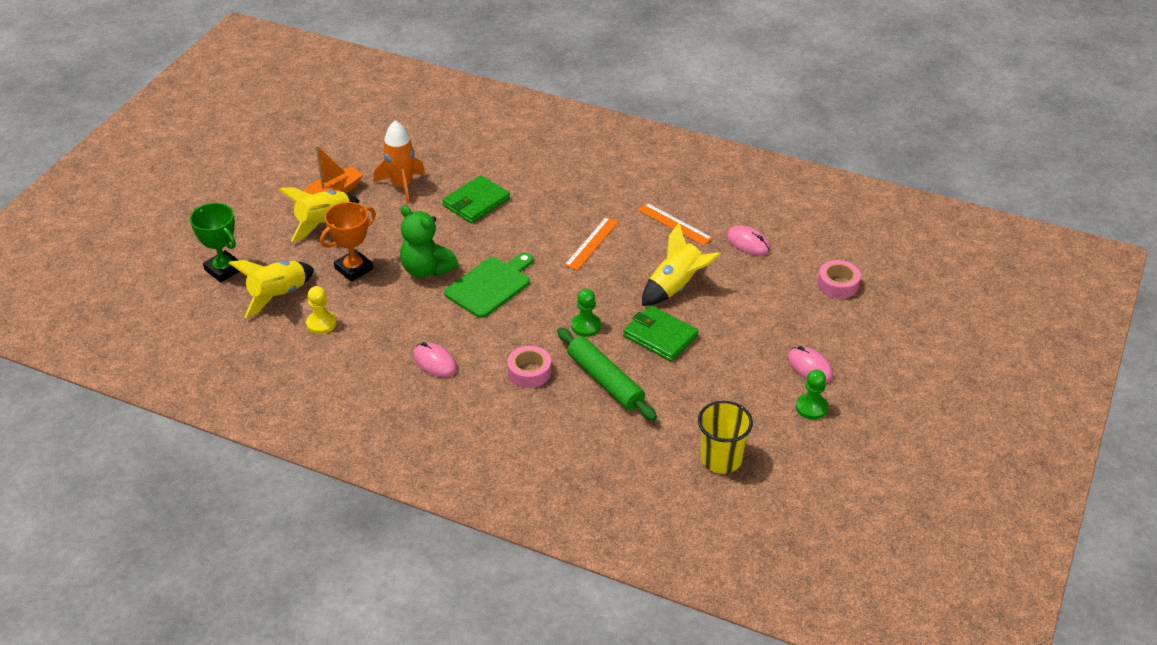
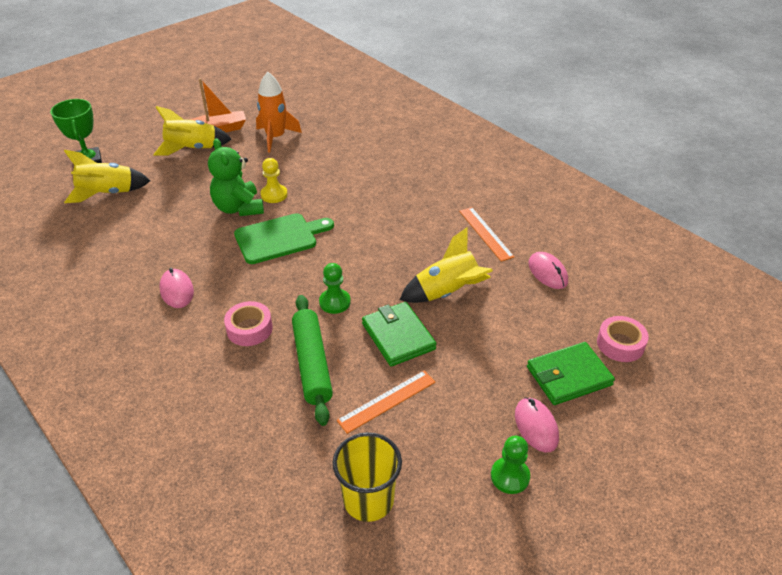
camera: 25 degrees right, 0 degrees up
(321, 323) = (118, 226): yellow pawn -> yellow pawn (274, 195)
(354, 269) = (182, 190): orange trophy -> none
(476, 202) = (323, 166): green wallet -> green wallet (568, 376)
(591, 243) = (396, 228): orange ruler -> orange ruler (387, 401)

